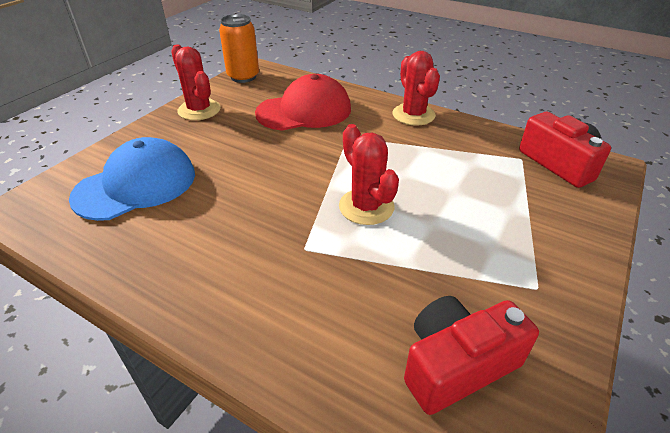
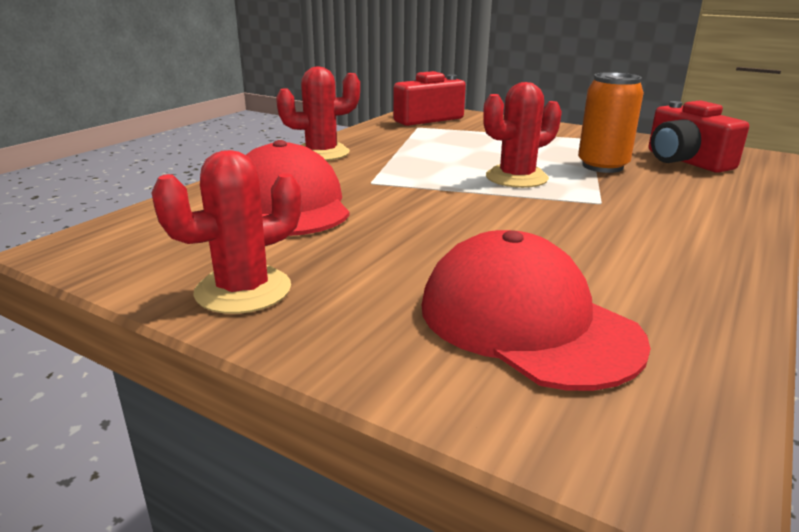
camera: 90 degrees left, 15 degrees down
(136, 185) = (527, 322): blue cap -> red cap
(243, 77) = (106, 256): orange can -> orange can (602, 166)

